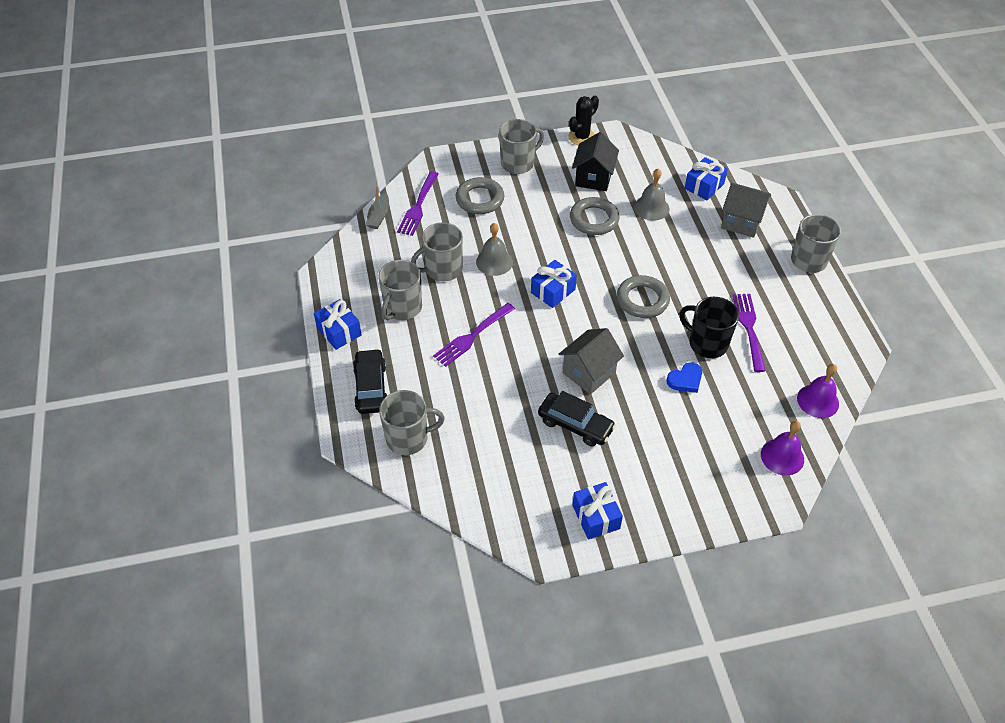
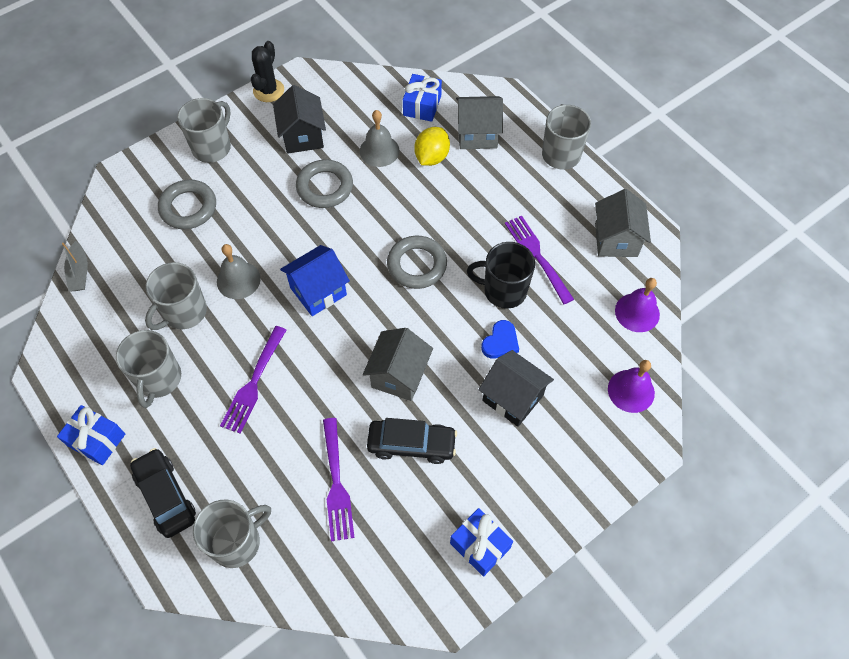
camera: 25 degrees left, 10 degrees up
(418, 206) = (120, 241): purple fork -> purple fork (336, 482)
(553, 291) = (318, 291): blue gift -> blue house
(675, 423) = (512, 398): none -> black house
(693, 226) = (431, 157): none -> yellow lemon
(826, 340) = (616, 240): none -> grey house

